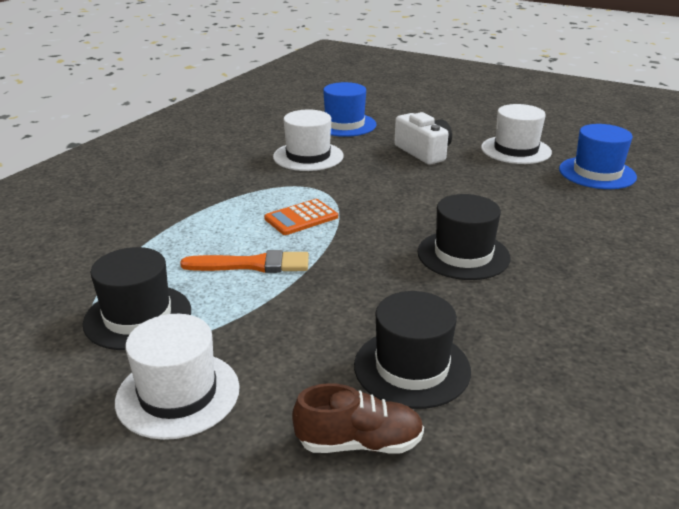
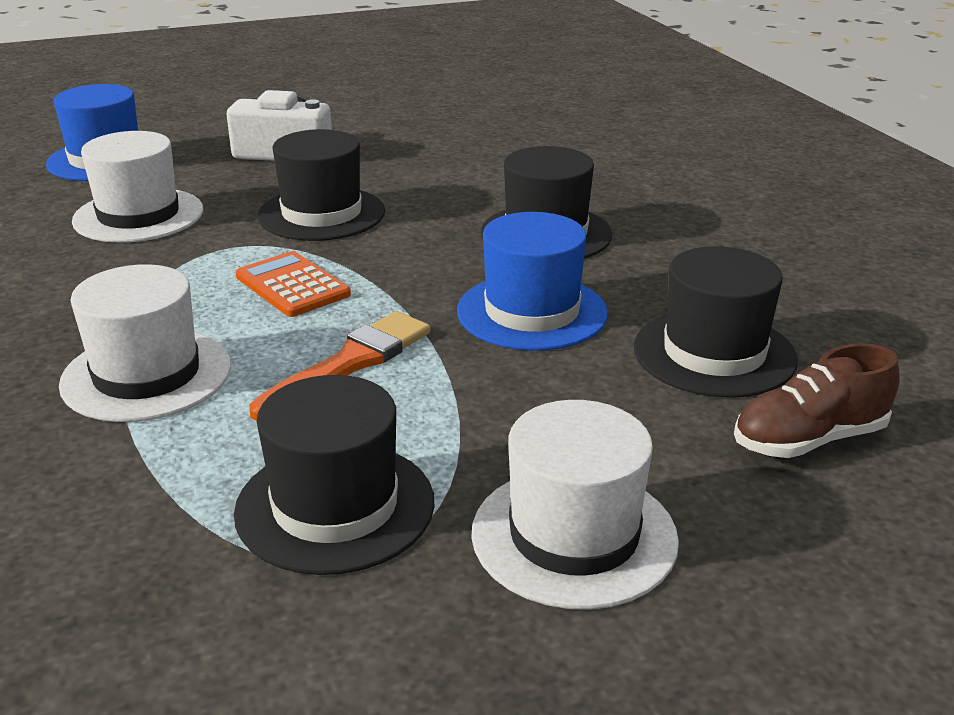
camera: 50 degrees left, 0 degrees up
(301, 218) = (292, 285): orange calculator -> orange calculator turned 135 degrees clockwise
(359, 443) = (809, 440): brown shoe -> brown shoe turned 150 degrees counterclockwise
(379, 190) = (321, 214): none -> black hat
(516, 150) = (384, 113): white hat -> white hat (146, 375)
(597, 173) = (505, 106): blue hat -> blue hat (532, 312)

